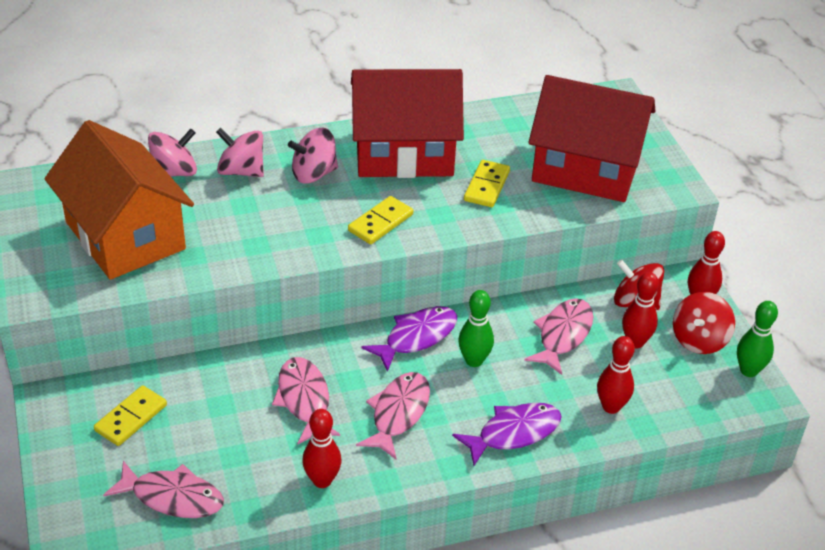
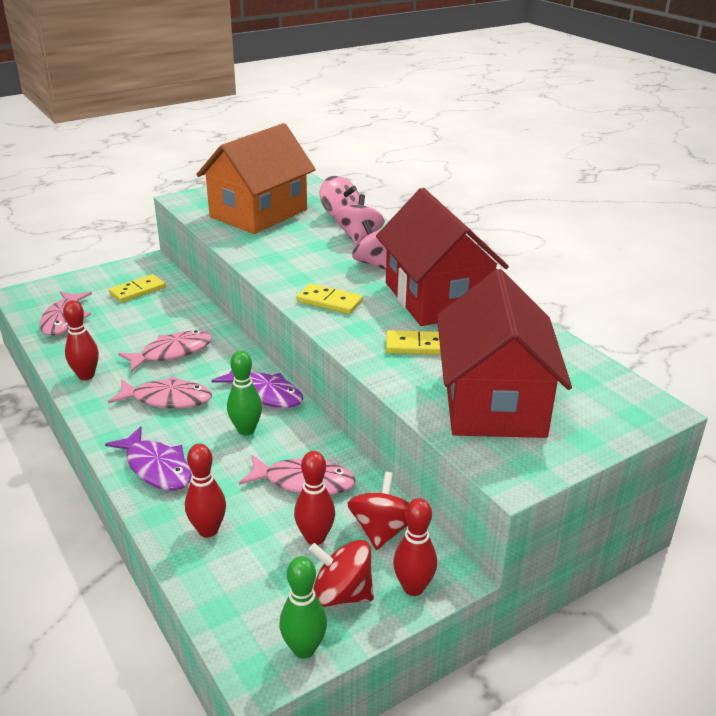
camera: 75 degrees right, 10 degrees down
(131, 418) = (137, 291): yellow domino -> yellow domino turned 60 degrees counterclockwise

